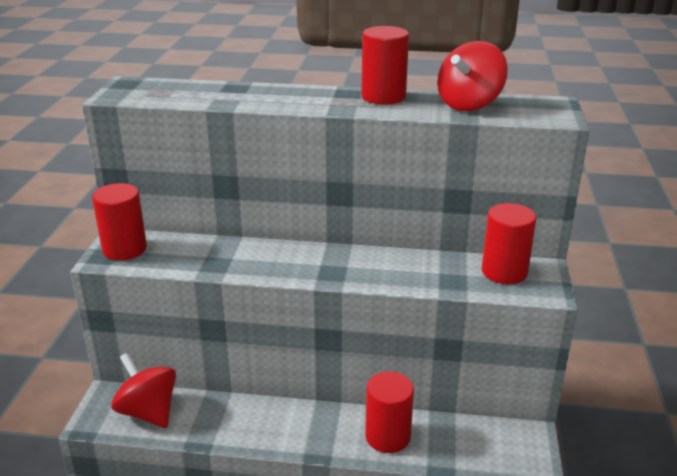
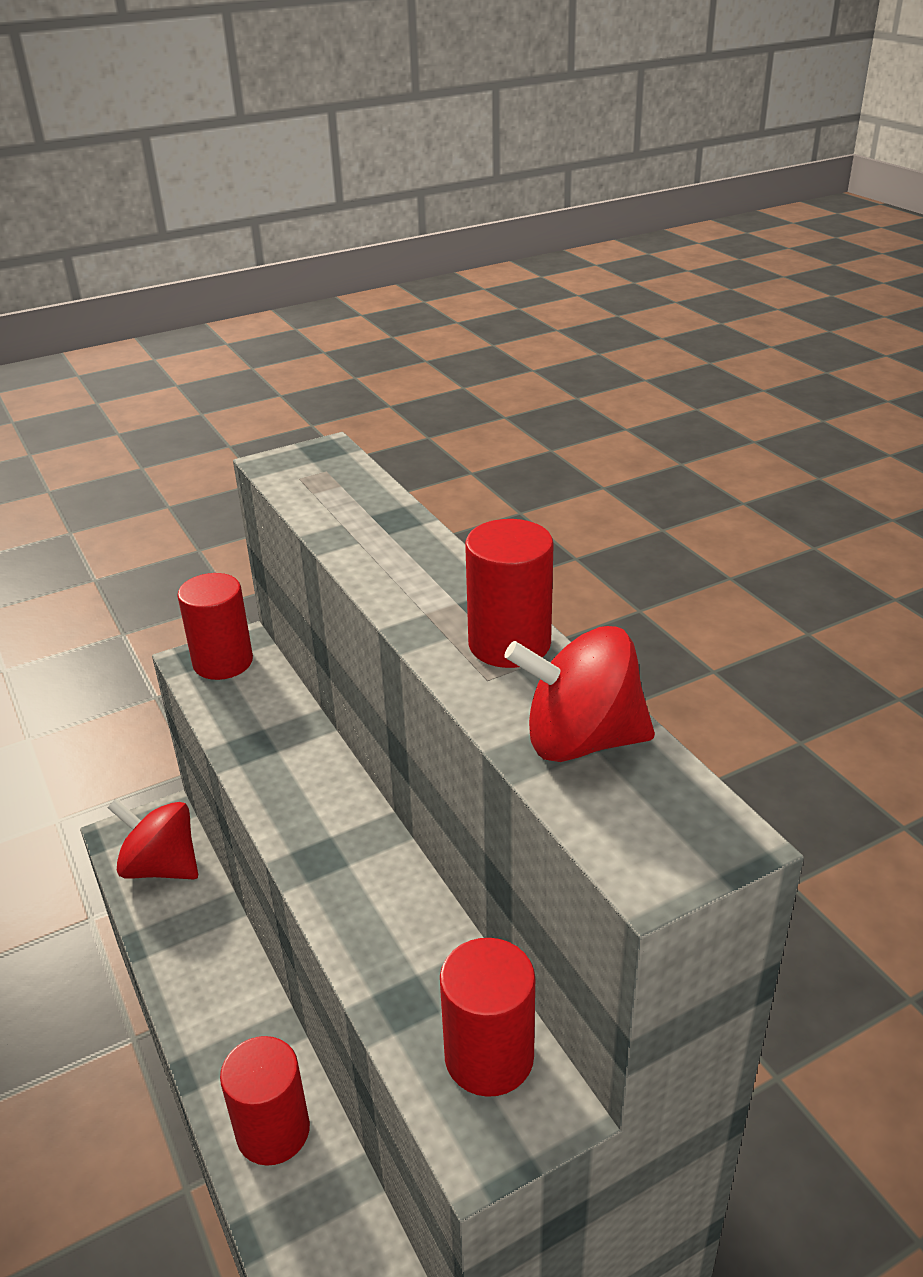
camera: 55 degrees right, 5 degrees up
(148, 412) = (161, 866): red spinning top -> red spinning top turned 75 degrees counterclockwise

